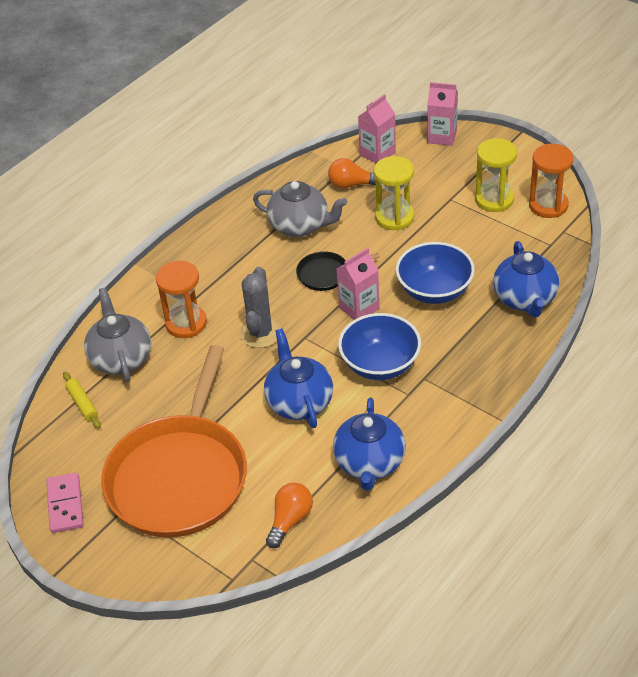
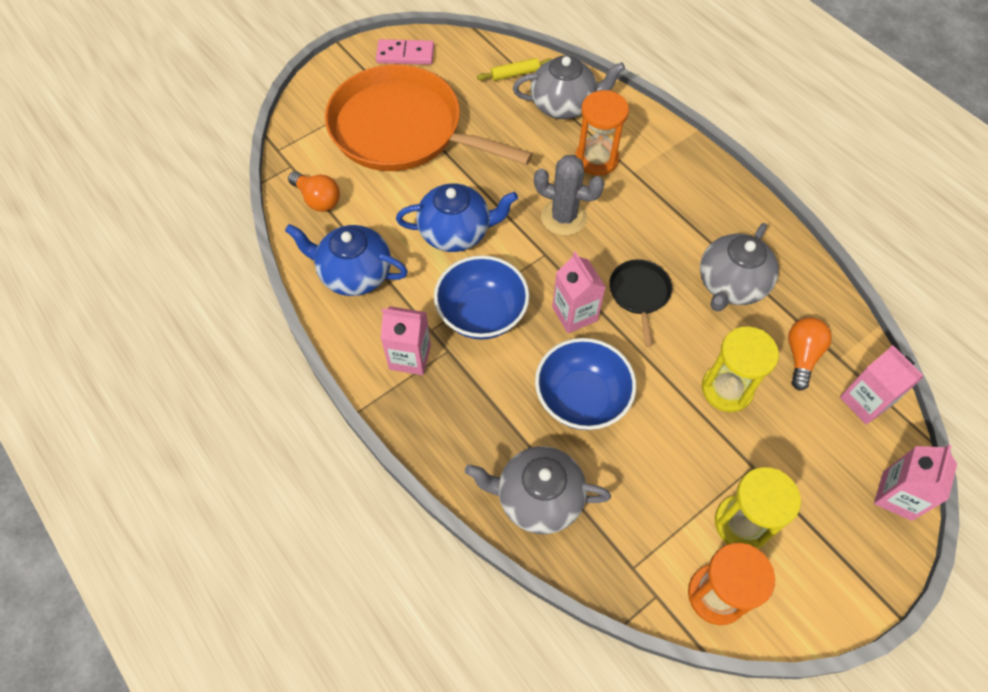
camera: 100 degrees right, 15 degrees up
(440, 401) = (410, 357): none -> pink carton
(525, 299) = (538, 498): blue teapot -> grey teapot

